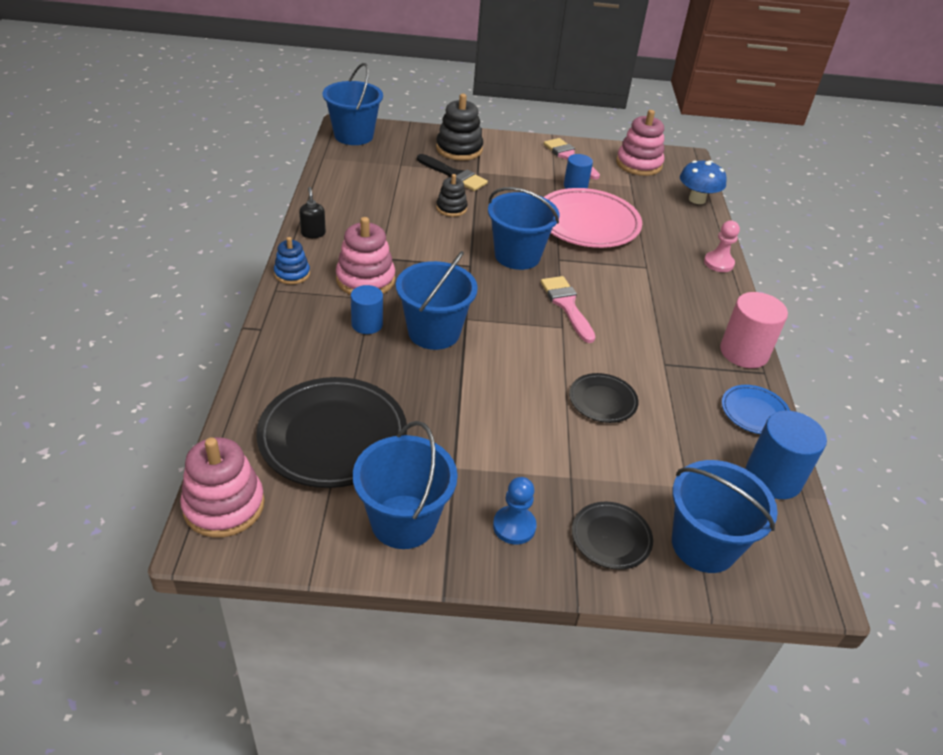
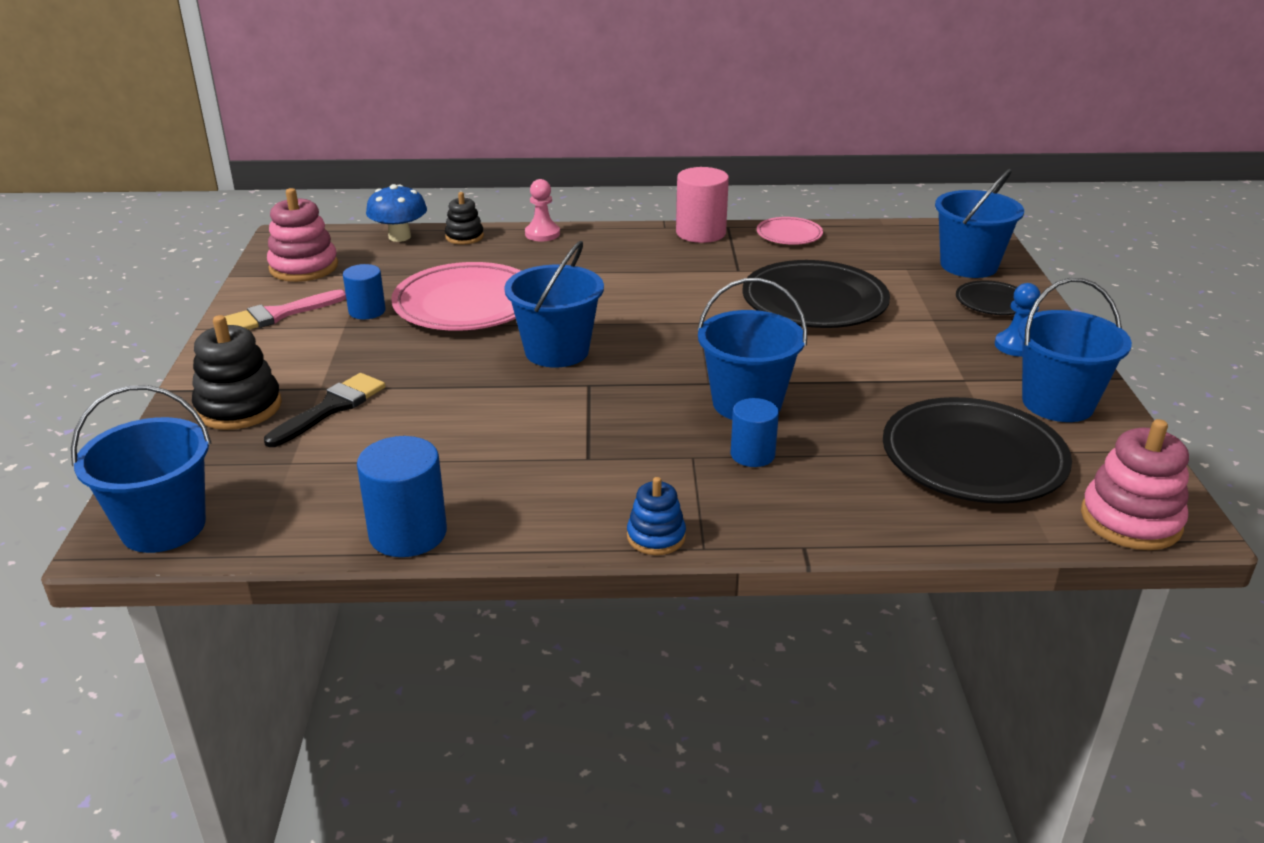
camera: 90 degrees left, 10 degrees down
(313, 233) = (532, 531): black soap dispenser -> none
(365, 280) = (649, 465): pink stacking toy -> none
(451, 208) = (437, 405): black stacking toy -> black stacking toy (464, 237)
(567, 305) = (656, 319): pink brush -> none
(602, 401) = (814, 302): black plate -> black plate, size x1.97
(754, 412) = (789, 235): blue plate -> pink plate
(773, 477) = (869, 234): blue cylinder -> blue cylinder (408, 533)

